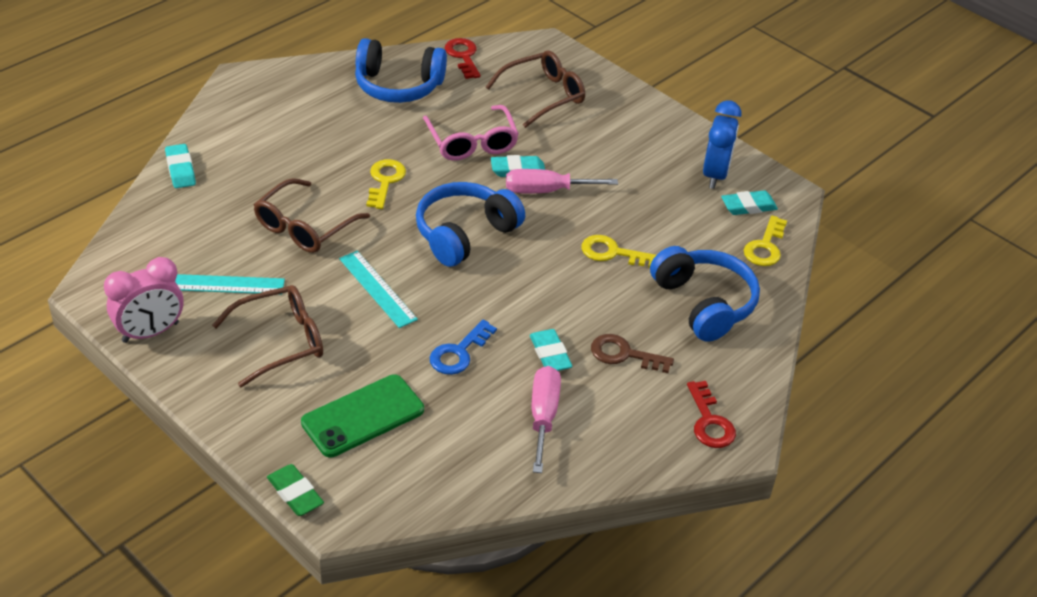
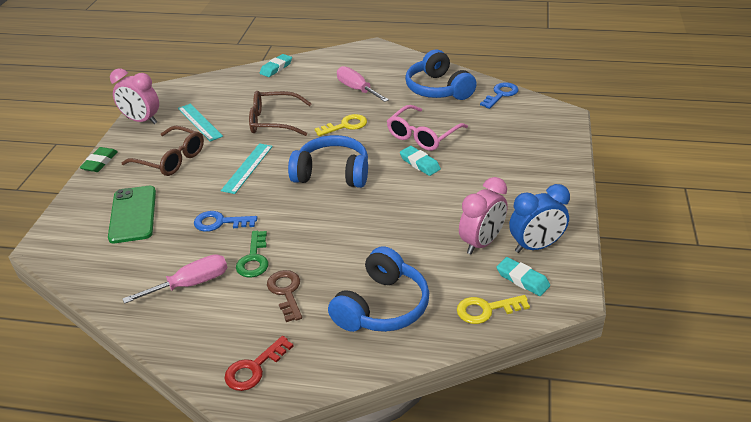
camera: 60 degrees right, 5 degrees down
(295, 493) = (52, 222): green eraser -> green eraser (100, 162)
(363, 416) = (133, 214): green phone -> green phone turned 60 degrees clockwise
(463, 56) = (501, 94): red key -> blue key
(543, 95) = (509, 138): brown glasses -> none
(546, 191) = (414, 183): pink screwdriver -> pink screwdriver (357, 89)
(550, 354) = (254, 259): turquoise eraser -> green key
(612, 253) = (386, 238): yellow key -> none
(679, 201) = (482, 243): none -> pink clock

